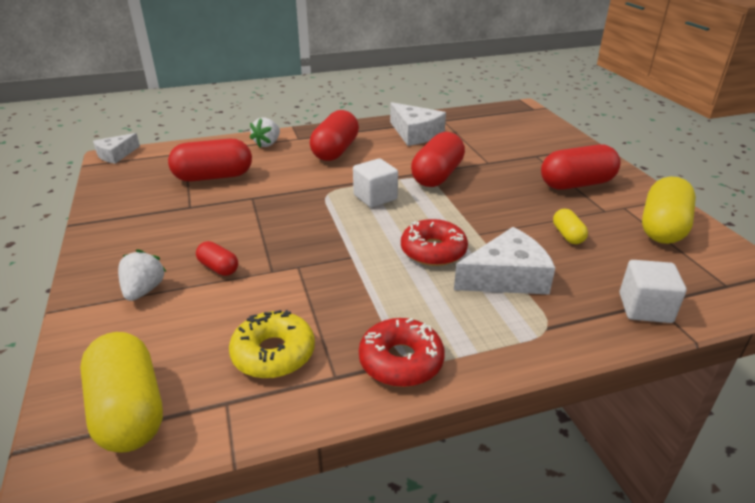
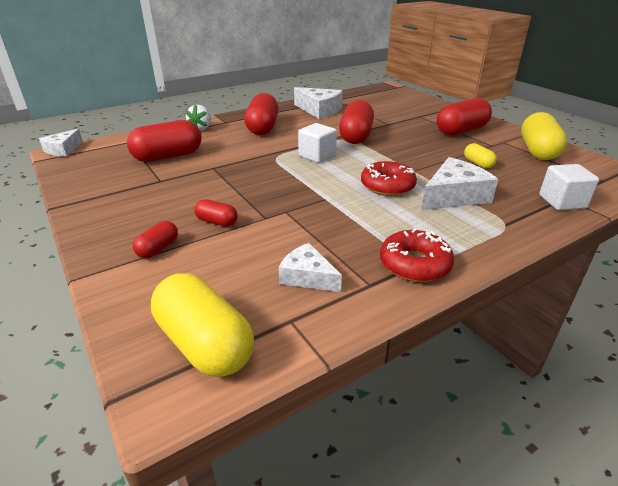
camera: 15 degrees left, 0 degrees up
(144, 290) = (158, 249): white strawberry -> red capsule
(273, 353) = (307, 277): yellow donut -> white cheese

